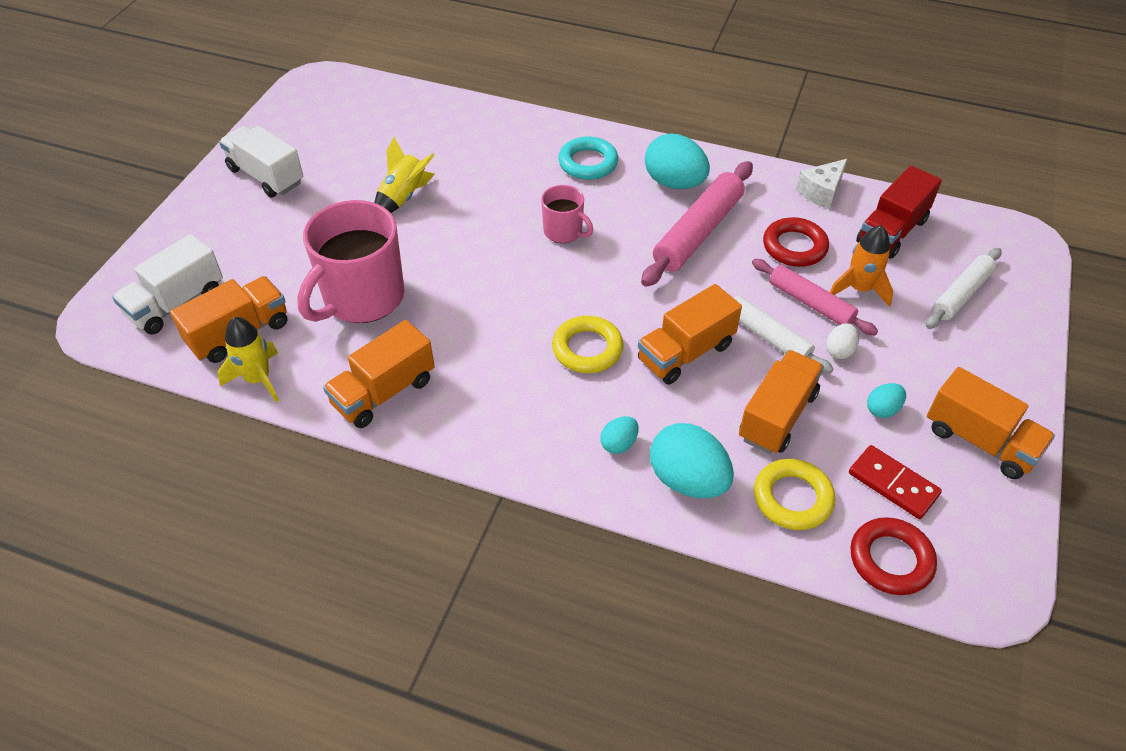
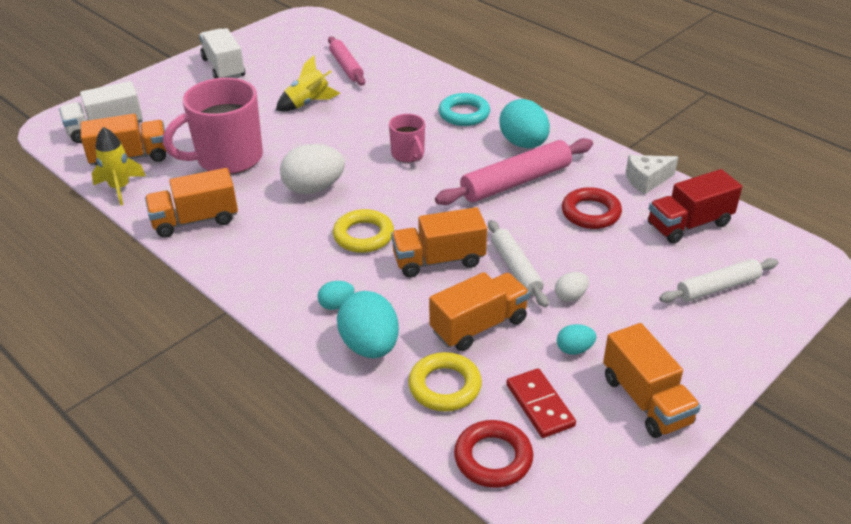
camera: 25 degrees right, 10 degrees down
(491, 307) = (314, 188): none -> white egg
(811, 303) = (572, 256): pink rolling pin -> pink rolling pin (346, 67)
(859, 289) = (624, 258): orange rocket -> none

